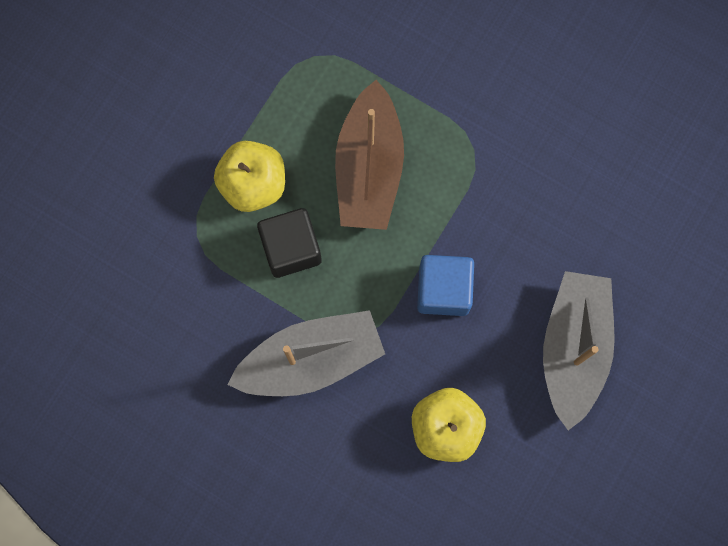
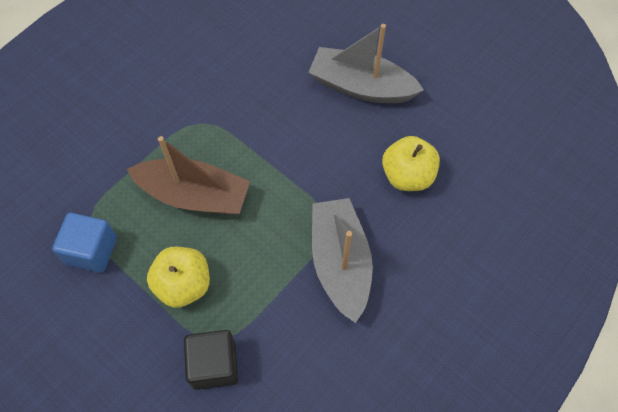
camera: 80 degrees left, 15 degrees down
(291, 248) = (245, 263): black cube -> black cube (214, 365)
(443, 290) = (303, 160): blue cube -> blue cube (92, 251)

